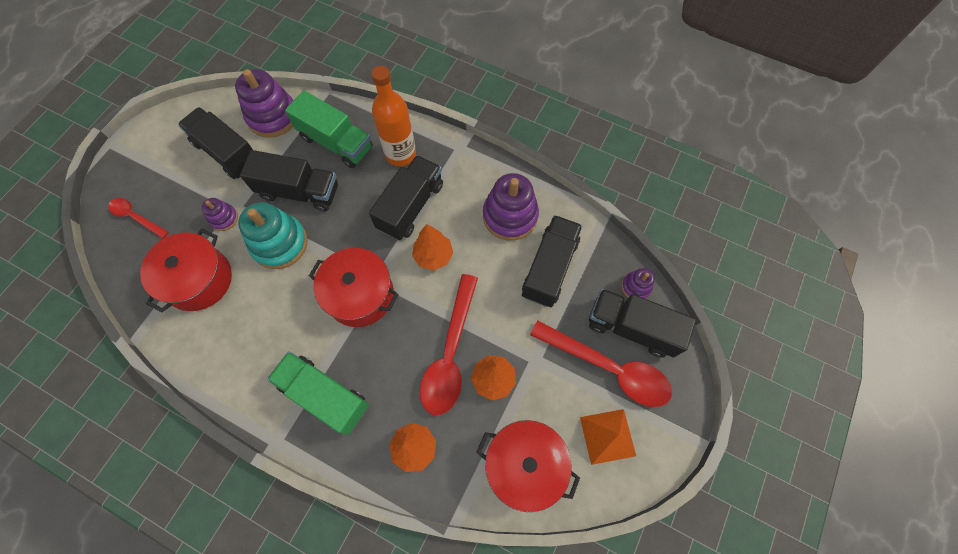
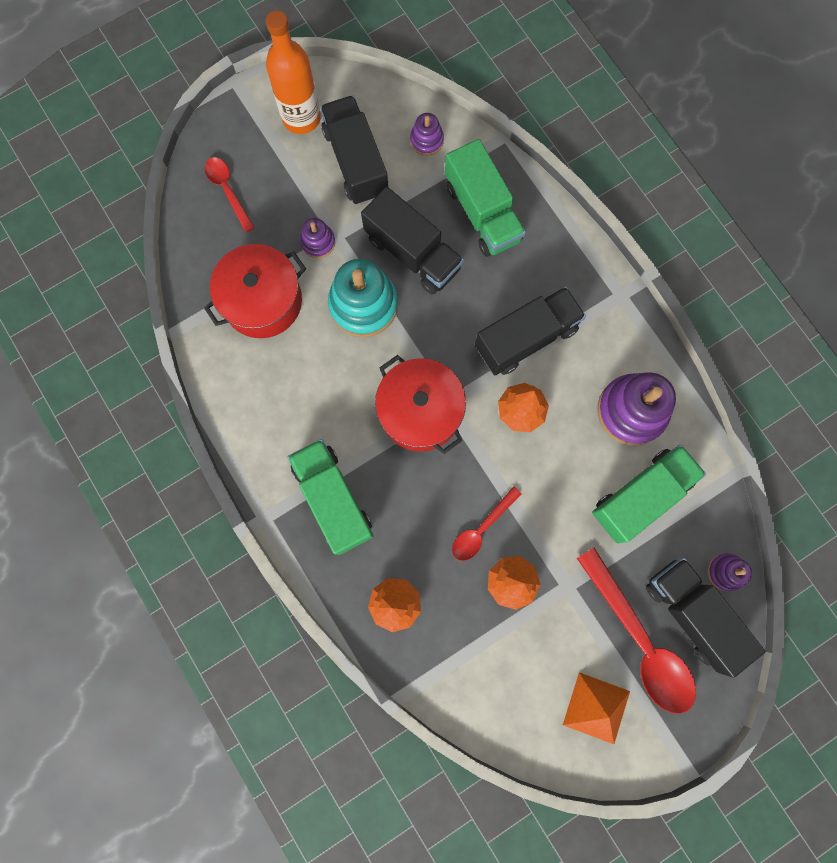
camera: 30 degrees right, 10 degrees up
(273, 116) = (426, 140): purple stacking toy -> purple stacking toy, size x0.51
(400, 154) = (548, 267): orange bottle -> orange bottle (301, 118)
(450, 353) = (481, 528): red spoon -> red spoon, size x0.54
(524, 465) = (495, 685): red pot -> none
(549, 268) = (641, 496): black truck -> green truck

